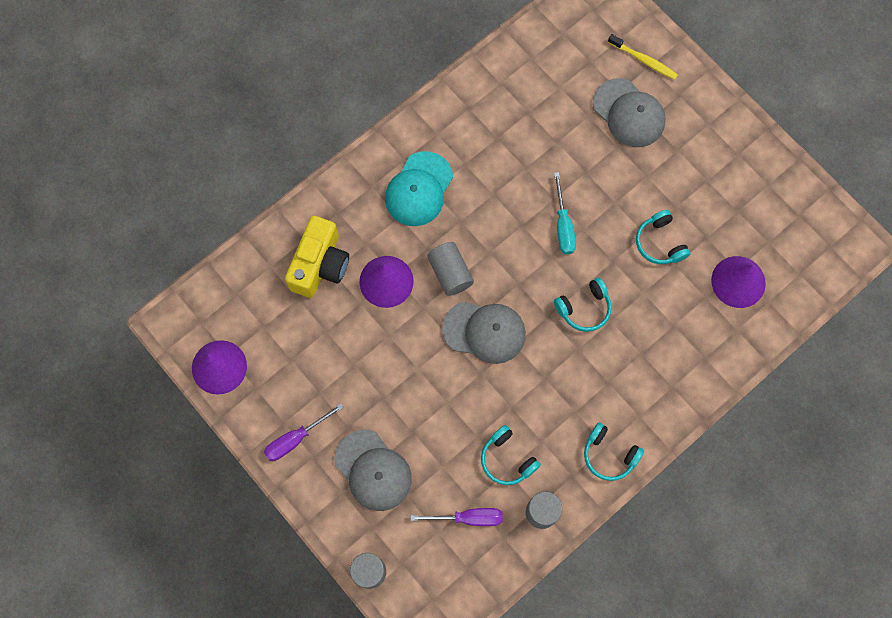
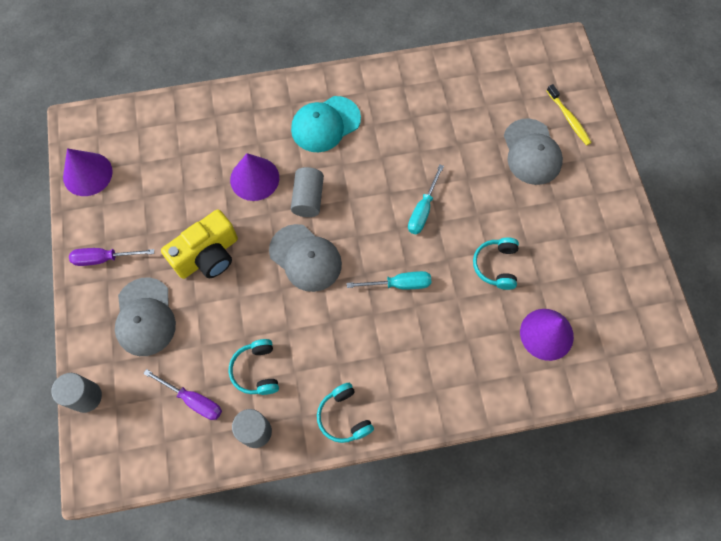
camera: 30 degrees right, 5 degrees down
(320, 265) = (213, 140): yellow camera -> yellow camera (208, 255)
(584, 308) = (399, 284): turquoise headphones -> turquoise screwdriver

